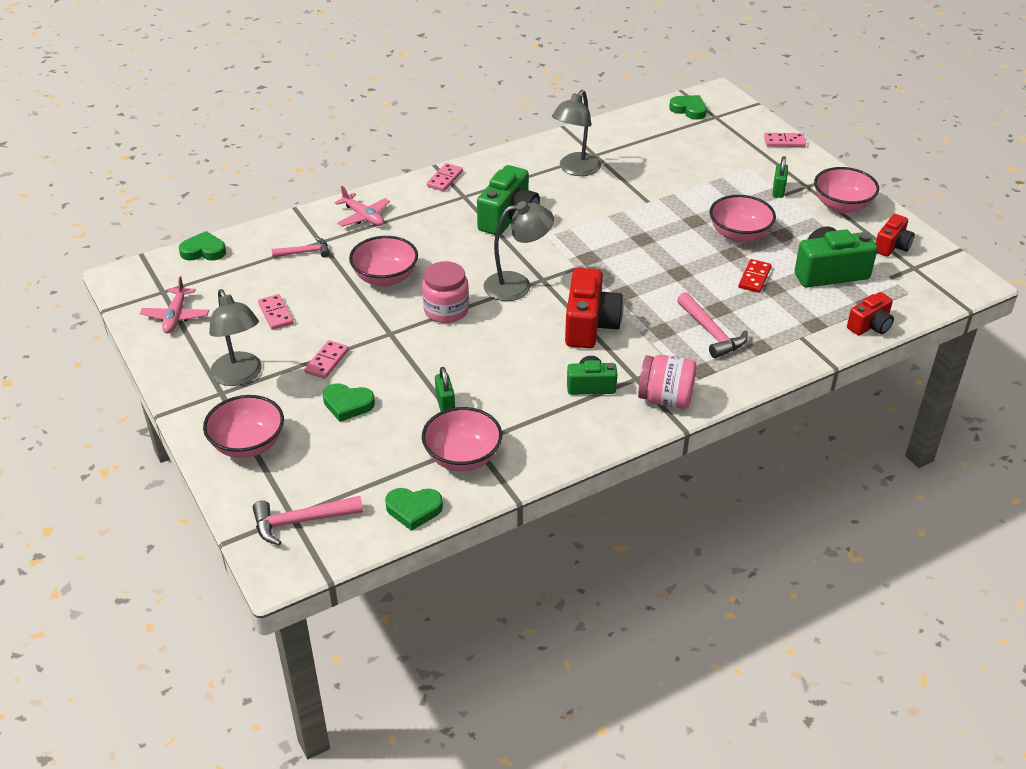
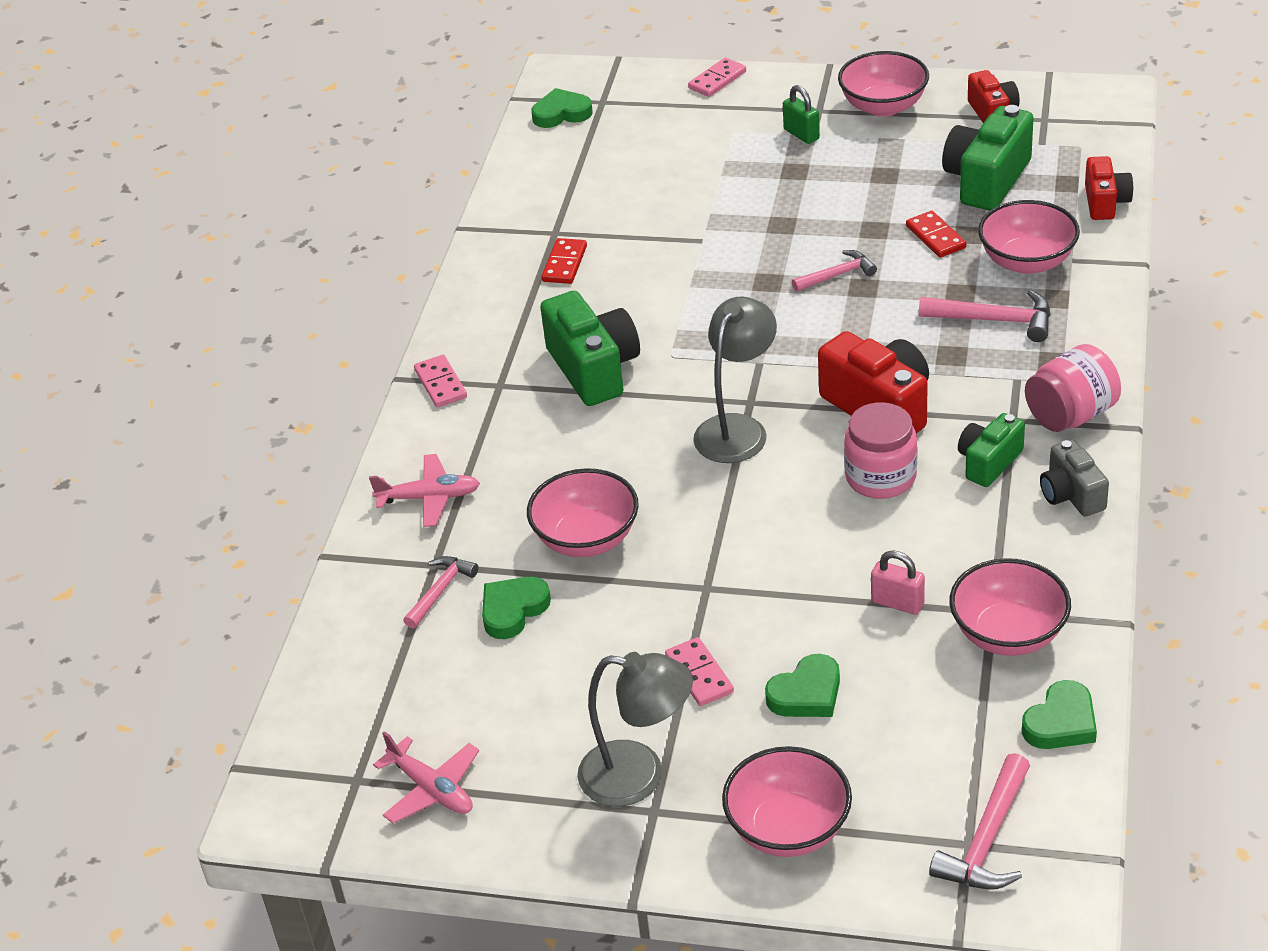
camera: 45 degrees left, 0 degrees up
(203, 251) = (311, 694): green heart -> green heart (513, 610)
(275, 314) = (543, 681): pink domino -> none
(445, 404) = (897, 603): green padlock -> pink padlock
(446, 310) = (716, 514): pink jar -> pink jar (880, 477)
(575, 169) = (565, 264): grey lamp -> red domino
(599, 430) = (1071, 495): none -> grey camera
(678, 259) = (837, 275): none -> pink hammer
(739, 235) = (847, 206): pink bowl -> pink bowl (1027, 261)

